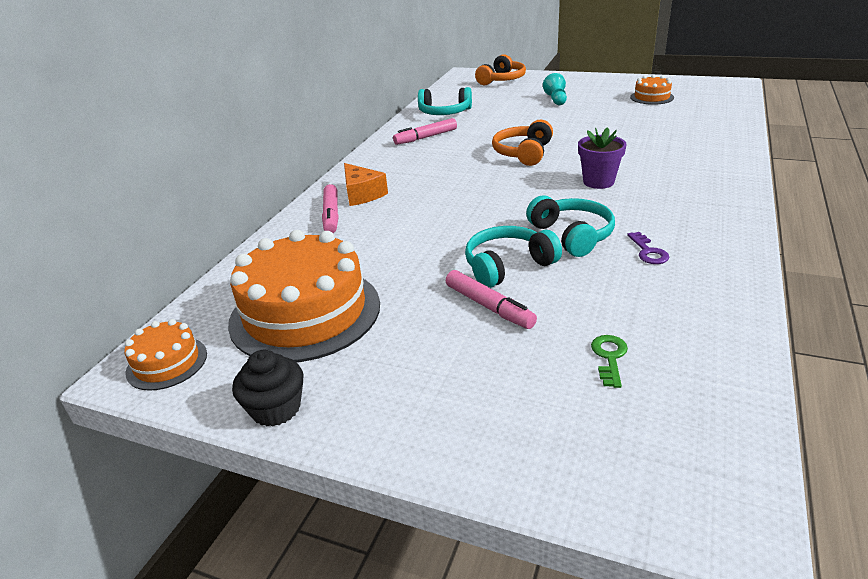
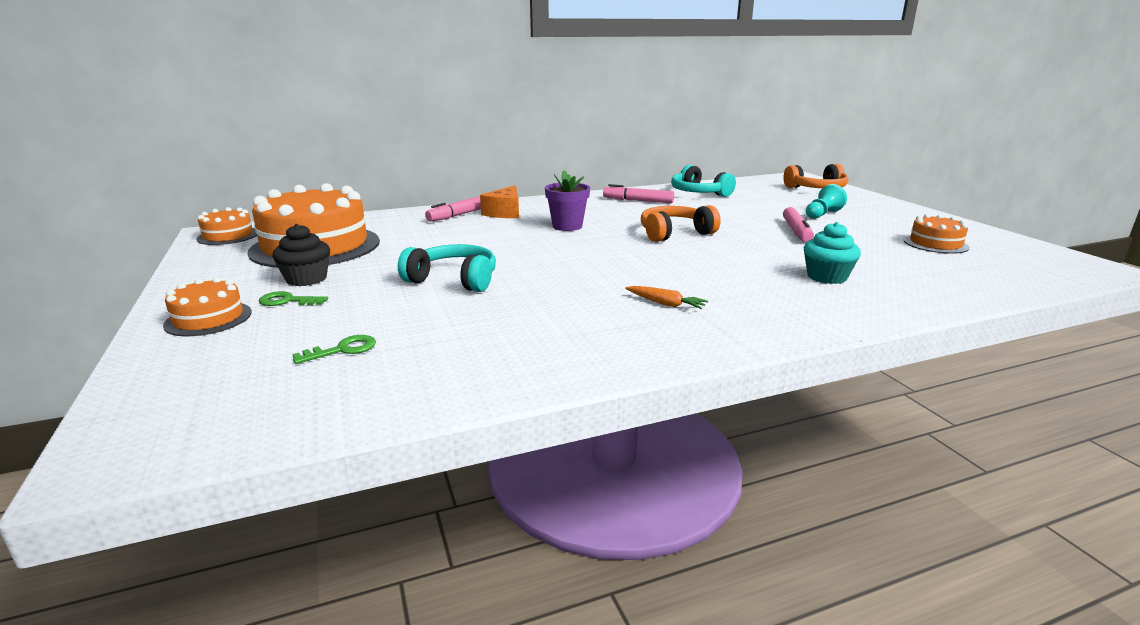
camera: 45 degrees right, 10 degrees down
(276, 408) = (195, 272): black cupcake -> black cupcake (306, 279)
(447, 421) = (208, 318): none -> orange cake
(454, 362) = (288, 301): none -> green key
(489, 306) = (380, 290): pink marker -> pink marker (796, 231)
(572, 235) = (542, 287): turquoise headphones -> none
(598, 182) = (670, 271): purple flower pot -> purple flower pot (567, 226)
(648, 252) = (557, 322): purple key -> none
(656, 205) = (665, 304): none -> orange carrot
(668, 144) = (826, 277): none -> turquoise cupcake

